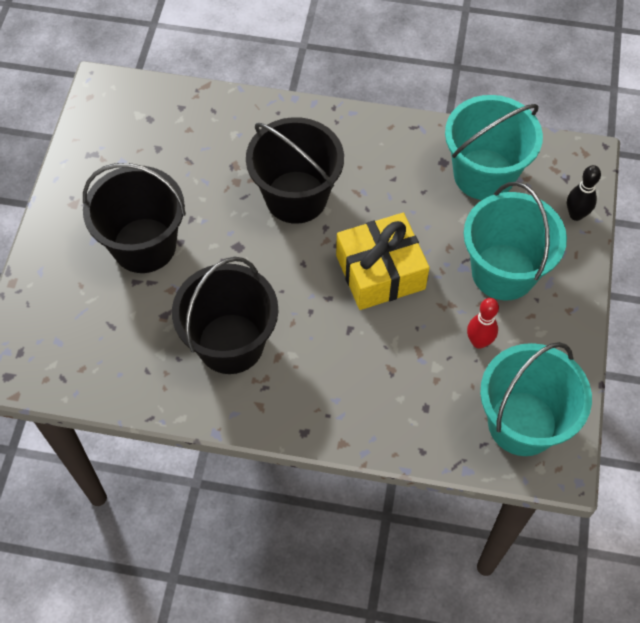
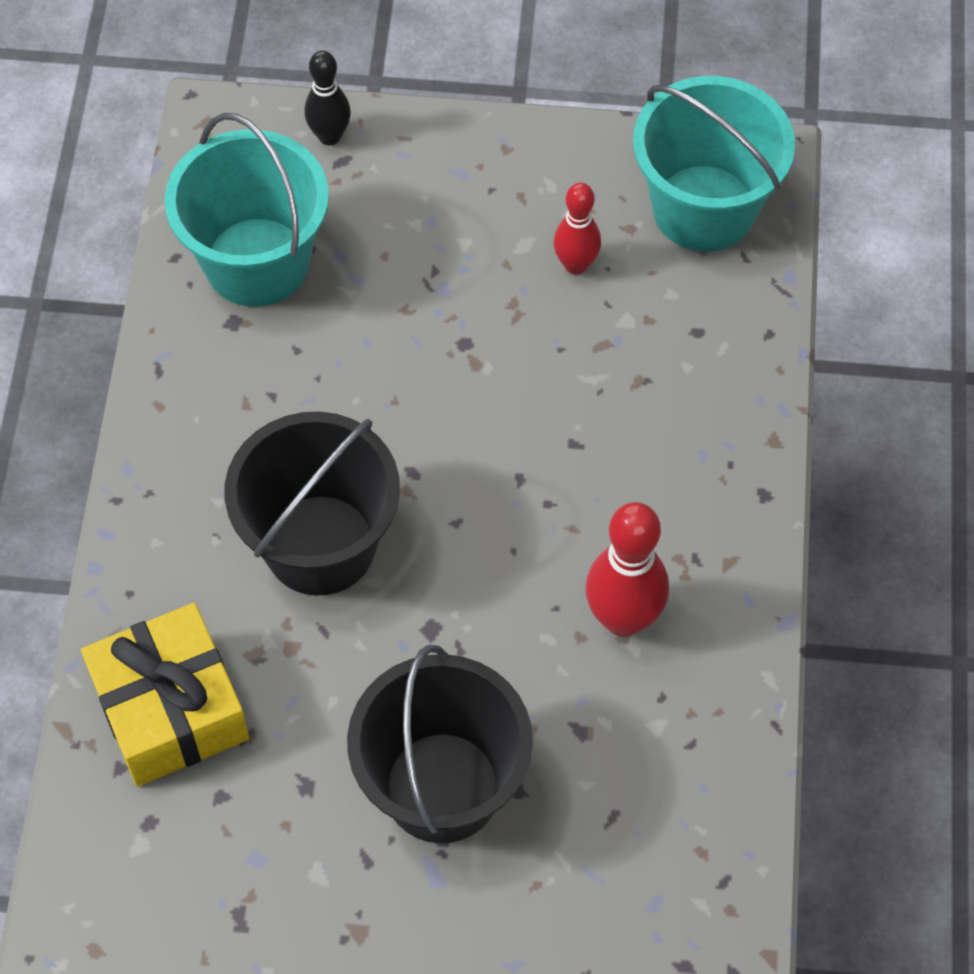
camera: 95 degrees left, 0 degrees up
(230, 343) = (623, 618): black bucket -> red bowling pin
(380, 272) = (462, 405): yellow gift -> yellow gift (170, 709)
(503, 272) = (446, 233): turquoise bucket -> none

